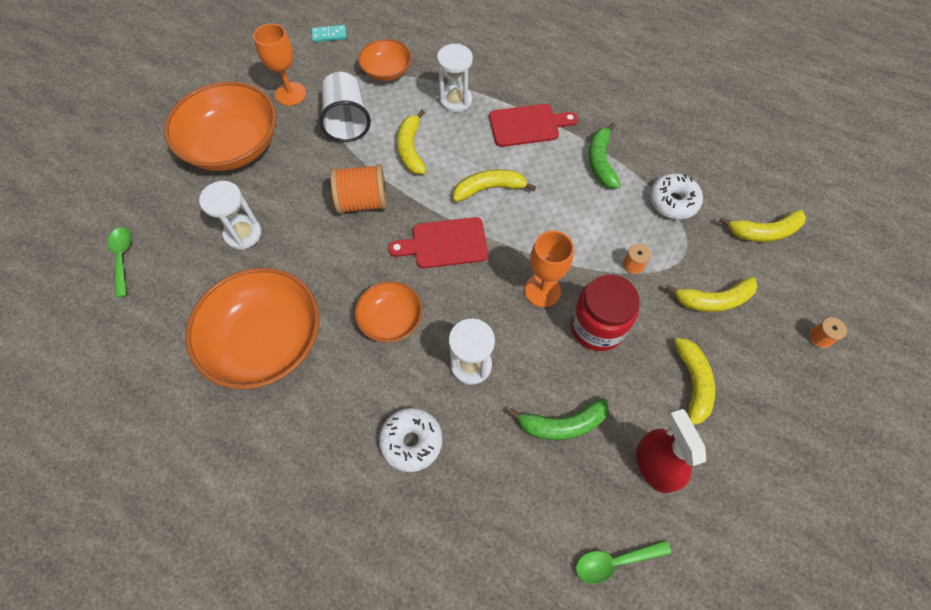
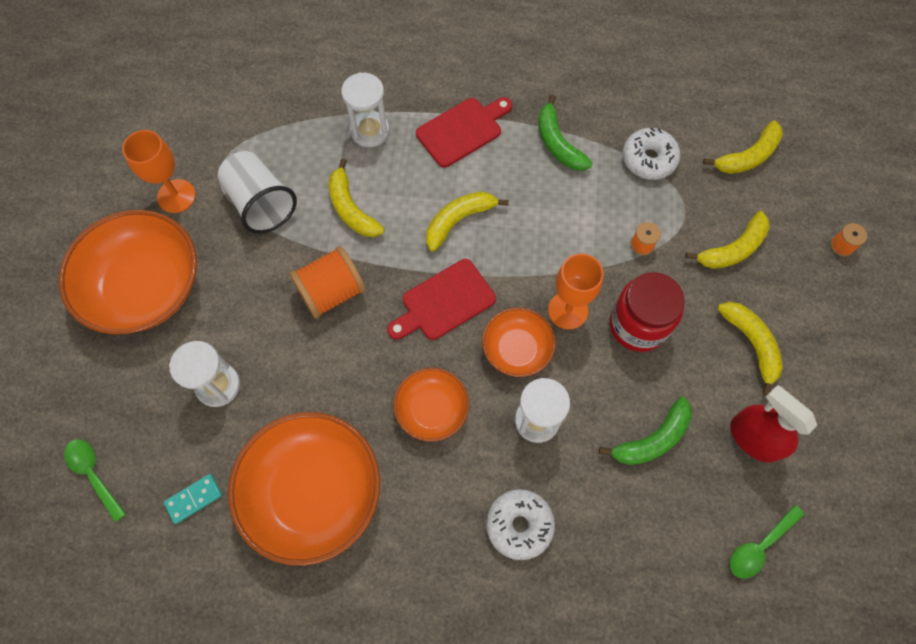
camera: 25 degrees left, 5 degrees up
(329, 35) = (181, 104): turquoise domino -> turquoise domino (194, 499)
(386, 71) = (273, 124): orange bowl -> orange bowl (517, 349)

